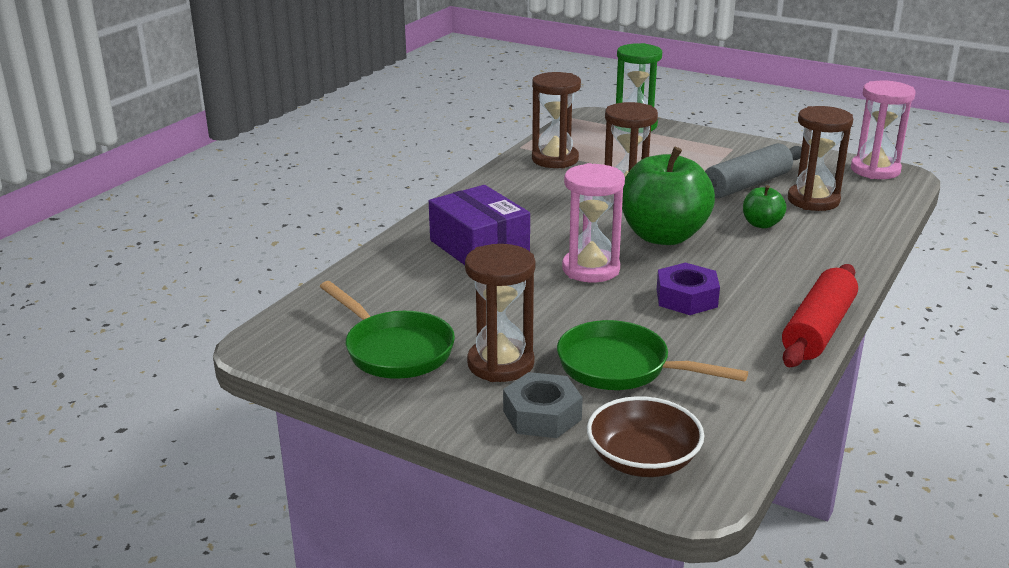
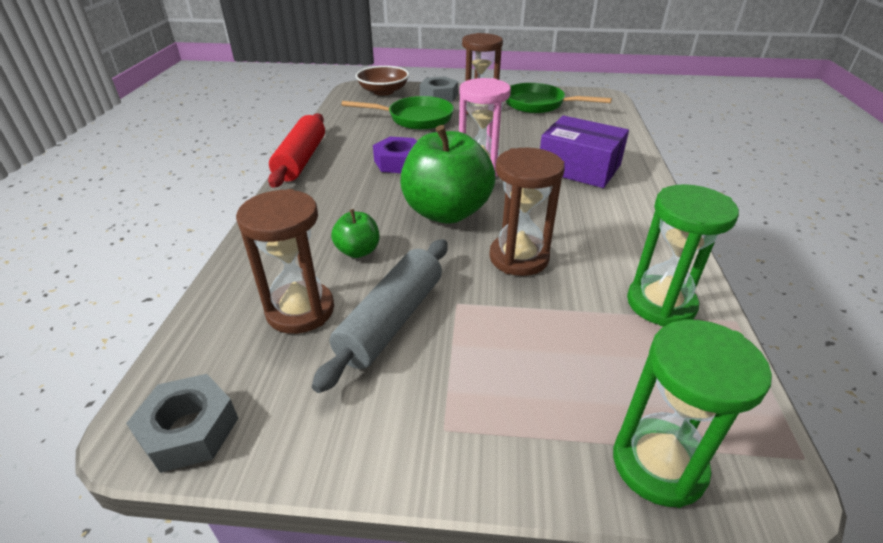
camera: 155 degrees right, 10 degrees up
(555, 159) = (660, 304): brown hourglass -> green hourglass
(875, 170) = (189, 430): pink hourglass -> grey nut

